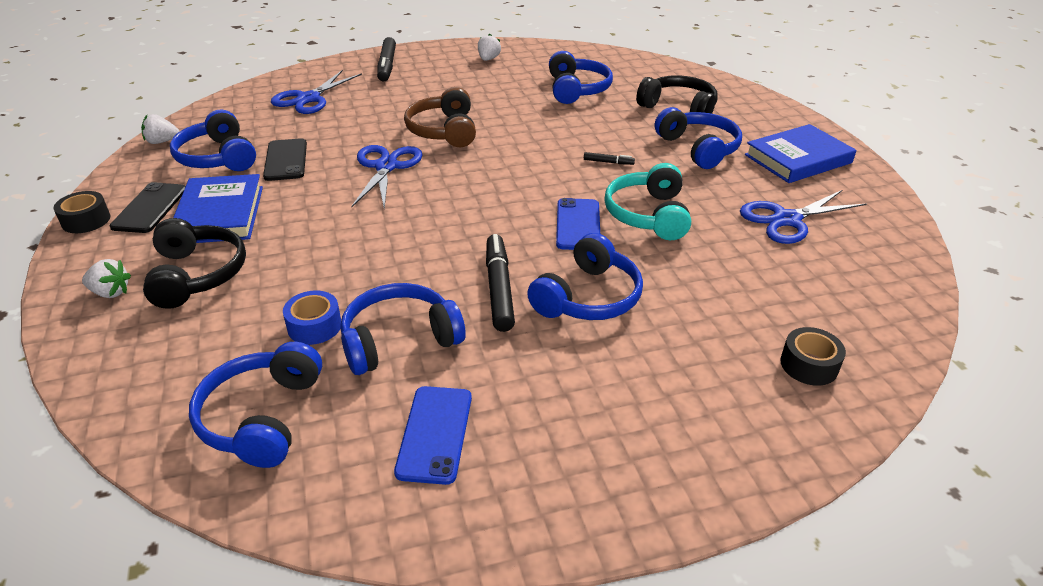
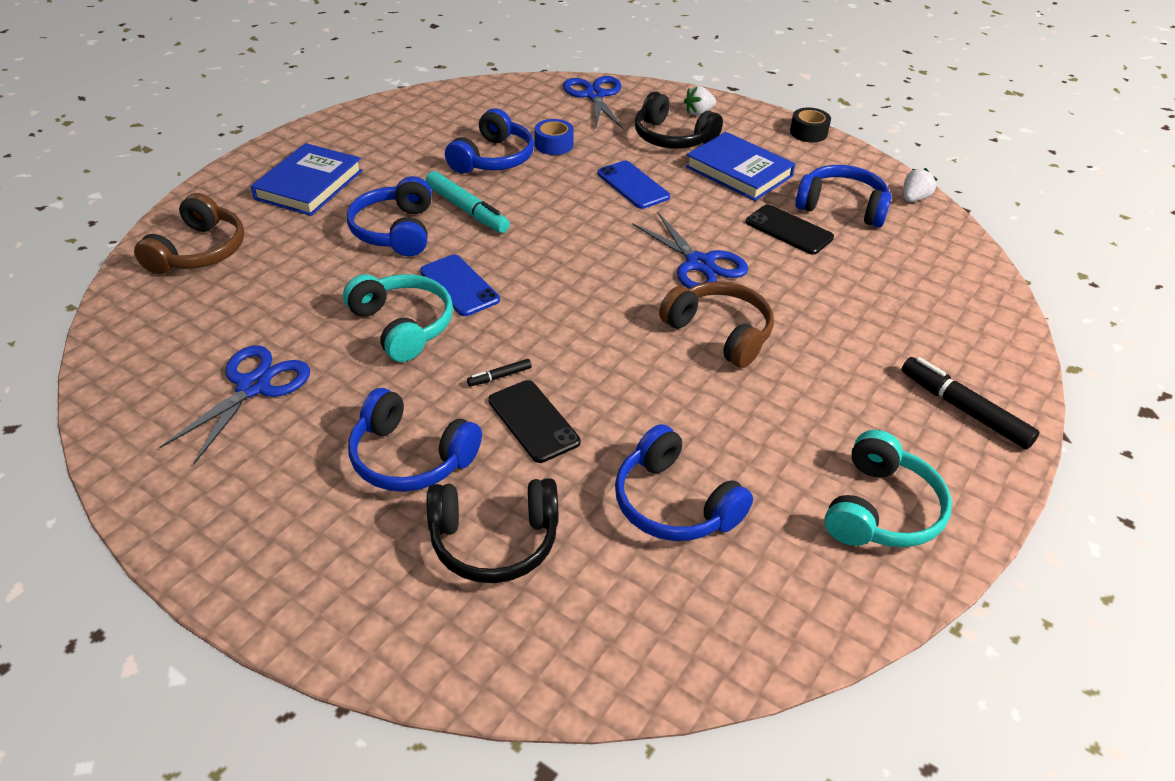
camera: 140 degrees right, 5 degrees up
(150, 208) = (791, 155): black phone -> black phone (533, 421)
(261, 417) = (515, 106): blue headphones -> none
(308, 99) = (921, 305): blue scissors -> blue scissors (595, 95)
(434, 434) = (418, 133): blue phone -> blue phone (633, 185)
(488, 59) = (881, 510): white strawberry -> turquoise headphones
(499, 288) = (467, 210): black marker -> turquoise marker
(798, 159) = (267, 506): blue book -> blue book (309, 185)
(809, 365) = (199, 251): black tape -> brown headphones

